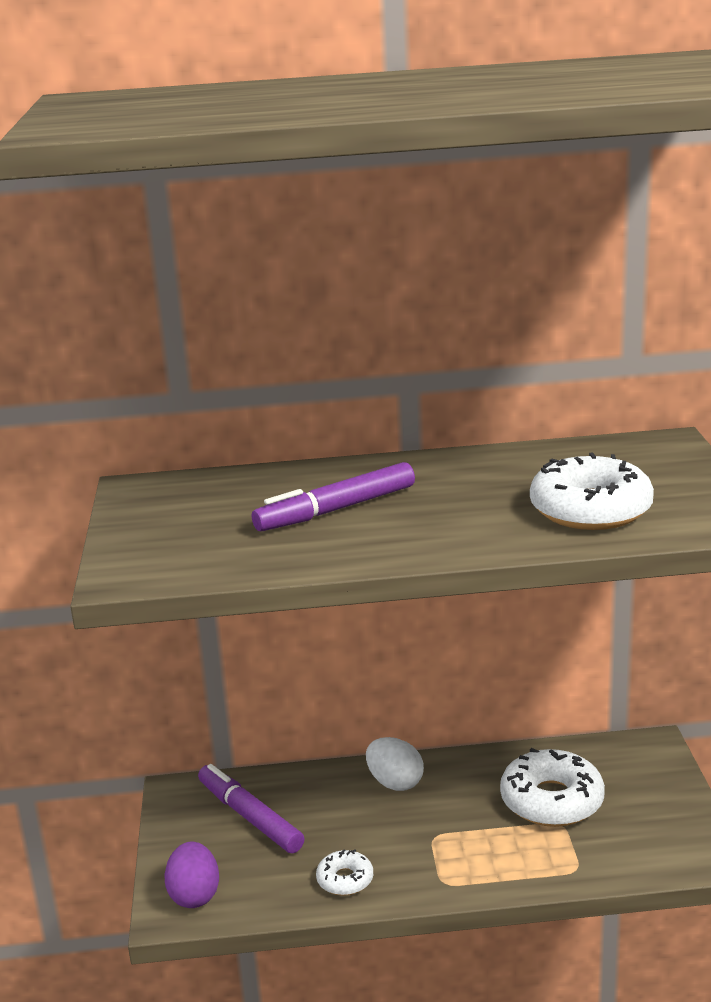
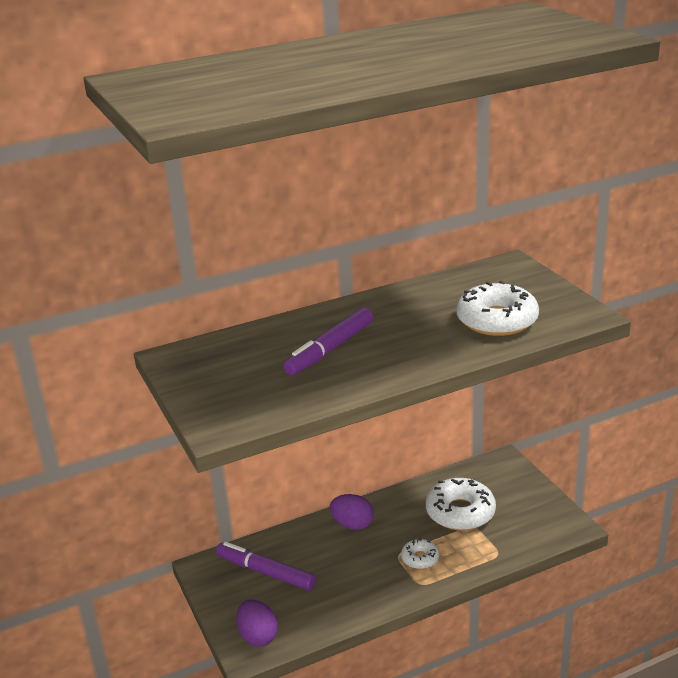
camera: 20 degrees left, 5 degrees up
(345, 880) = (355, 599): white donut -> white donut (420, 558)
(395, 783) = (352, 524): white egg -> purple egg

